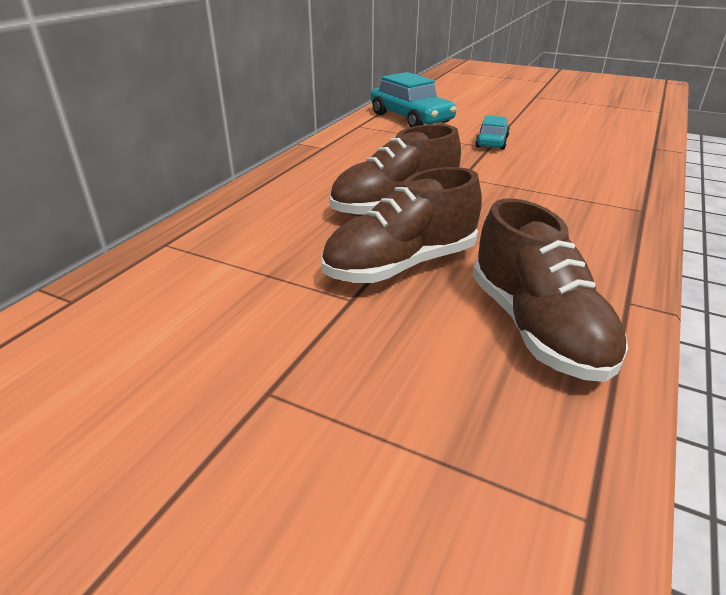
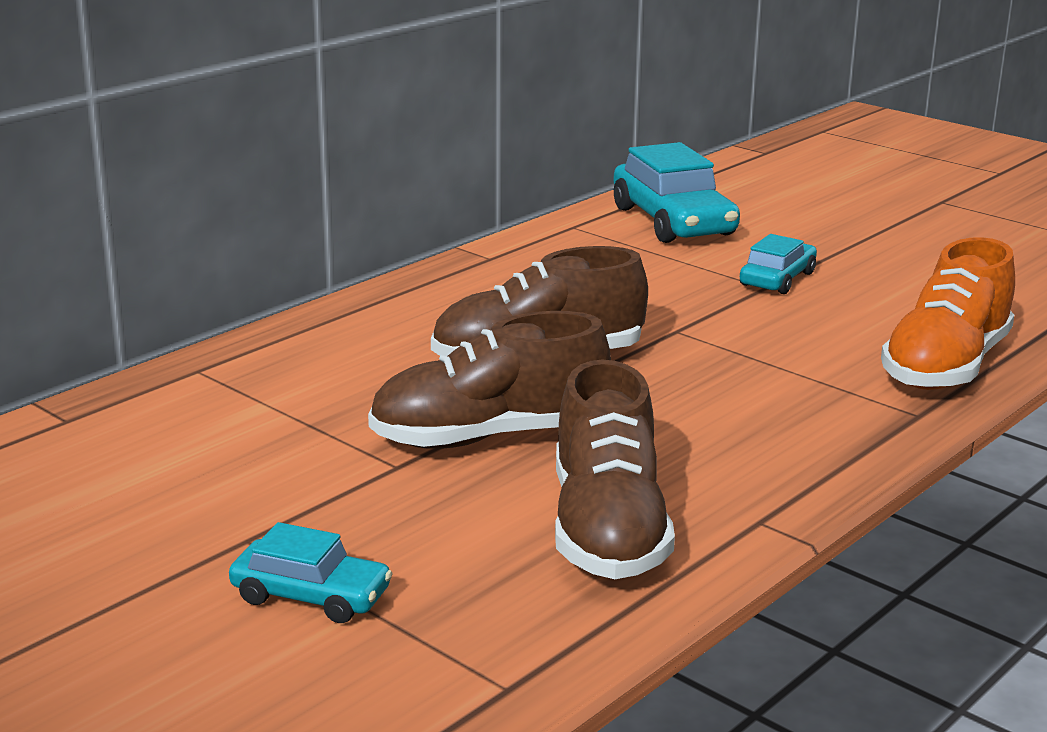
camera: 15 degrees right, 10 degrees down
(353, 445) = (311, 596): none -> turquoise car
(626, 179) = (945, 366): none -> orange shoe

